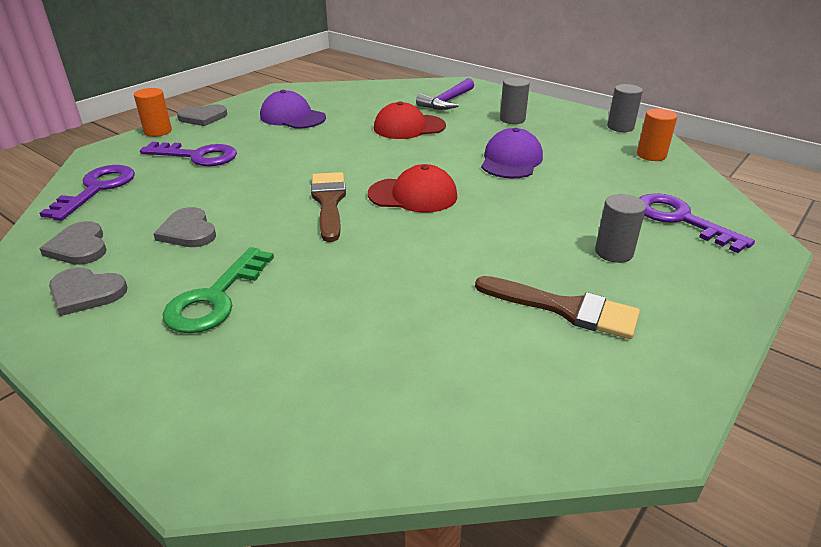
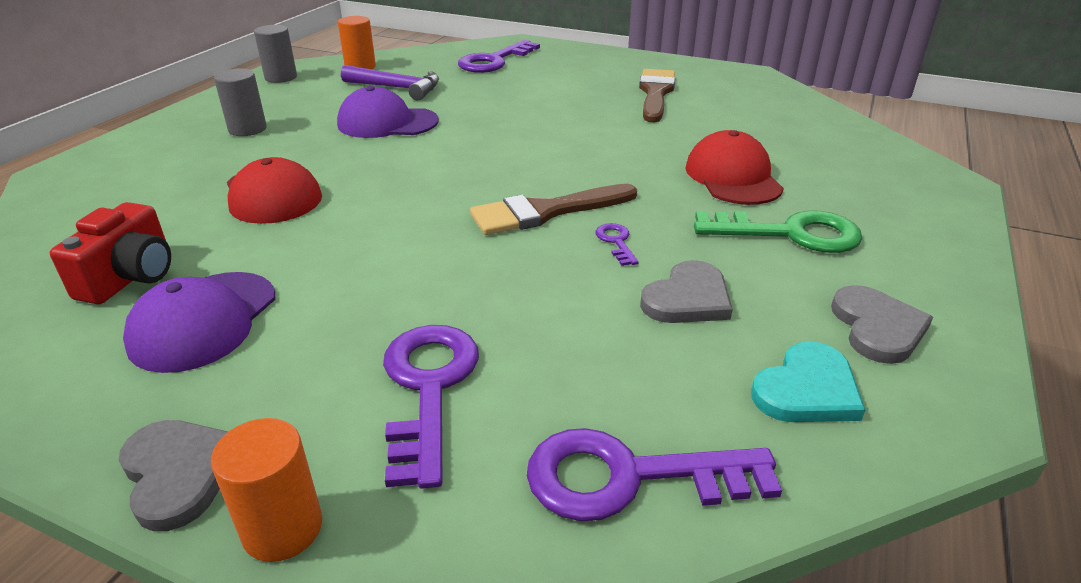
camera: 105 degrees left, 0 degrees up
(79, 247) = (807, 389): grey heart -> turquoise heart
(270, 220) = (616, 242): none -> purple key
(341, 103) = (131, 277): none -> red camera
(413, 195) = (501, 164): red cap -> red cap (733, 177)
(447, 102) = (155, 178): purple hammer -> purple hammer (397, 88)
(614, 252) = (563, 80): grey cylinder -> none

